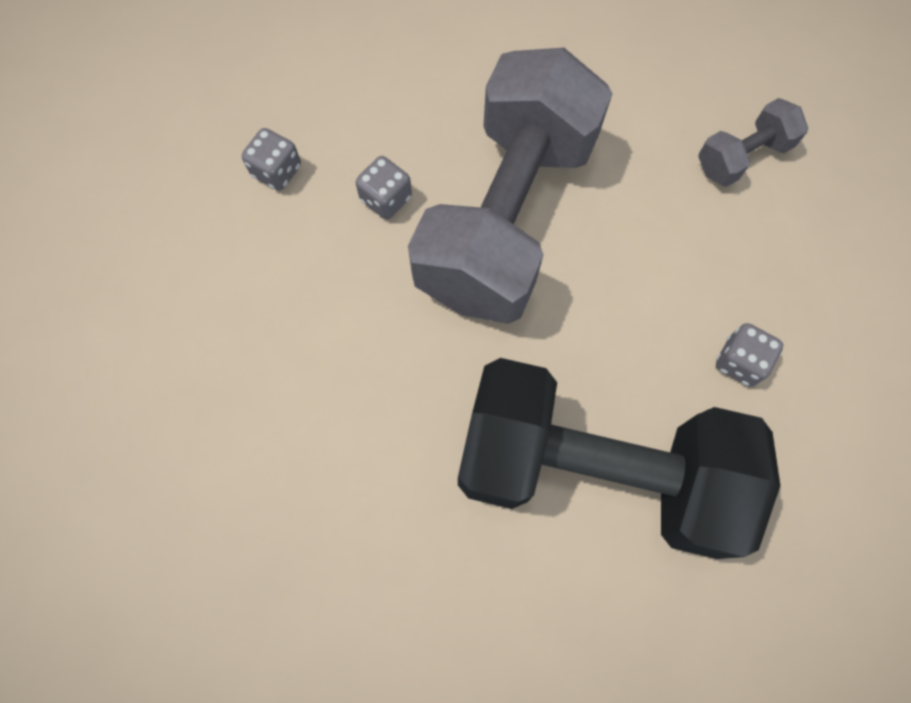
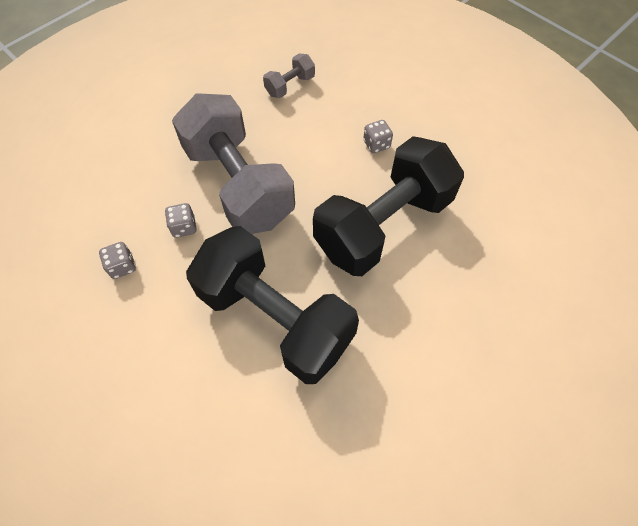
camera: 55 degrees left, 10 degrees down
(334, 417) = (275, 318): none -> black dumbbell
(742, 156) = (290, 86): grey dumbbell -> grey dumbbell turned 45 degrees clockwise

